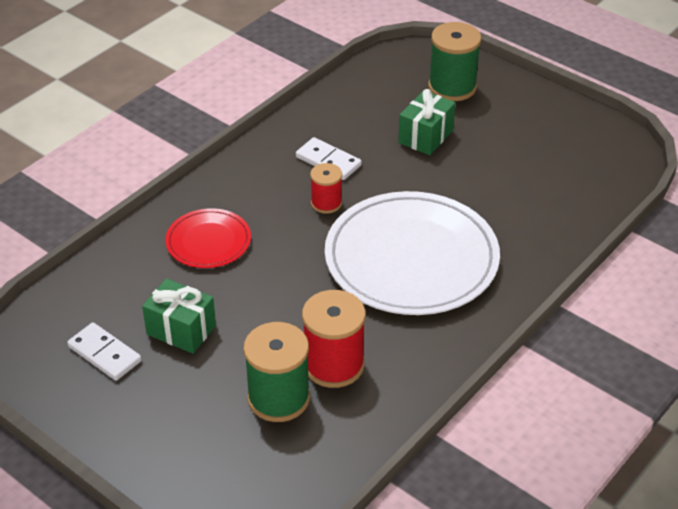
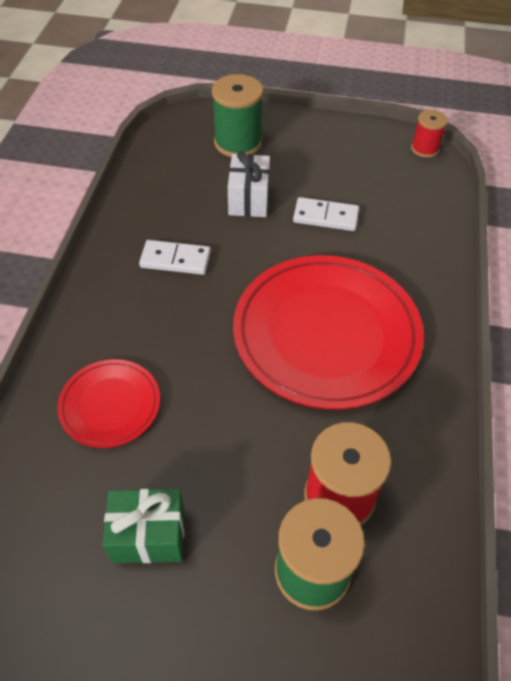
camera: 30 degrees left, 10 degrees up
(105, 354) = (77, 618): white domino -> white domino (325, 216)
(326, 203) = (204, 307): red spool -> red spool (424, 148)
(411, 259) = (326, 334): white plate -> red plate
(425, 136) = (249, 199): green gift -> white gift

